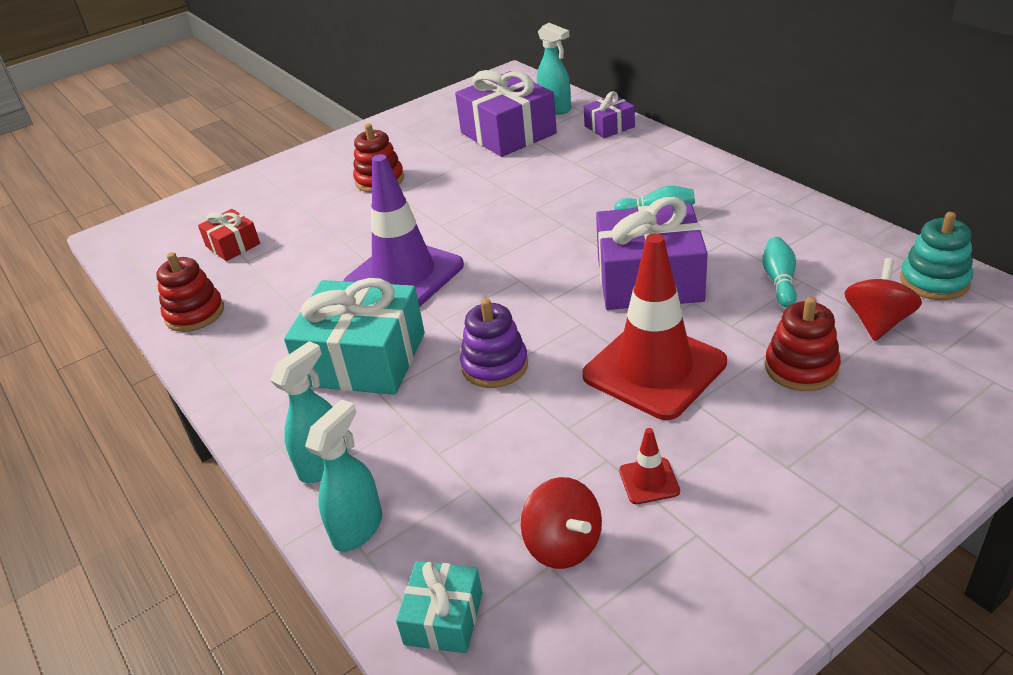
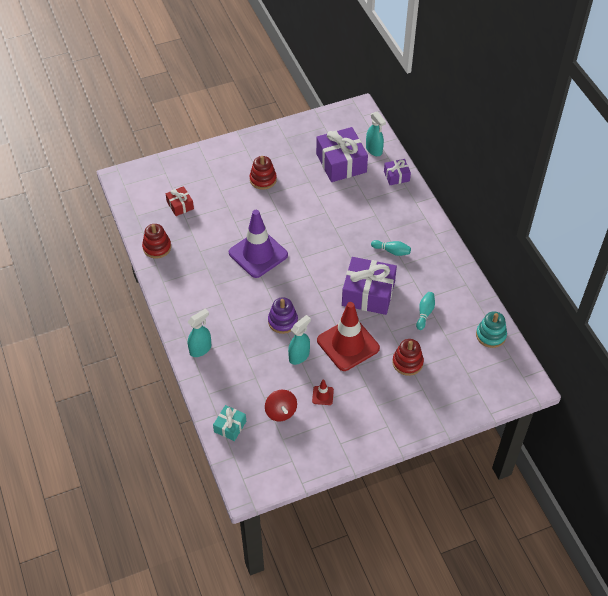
camera: 10 degrees right, 15 degrees up
(358, 528) = (208, 382): turquoise spray bottle -> turquoise spray bottle (299, 356)
(363, 359) = (228, 300): turquoise gift -> none
(877, 322) = (452, 349): red spinning top -> none

